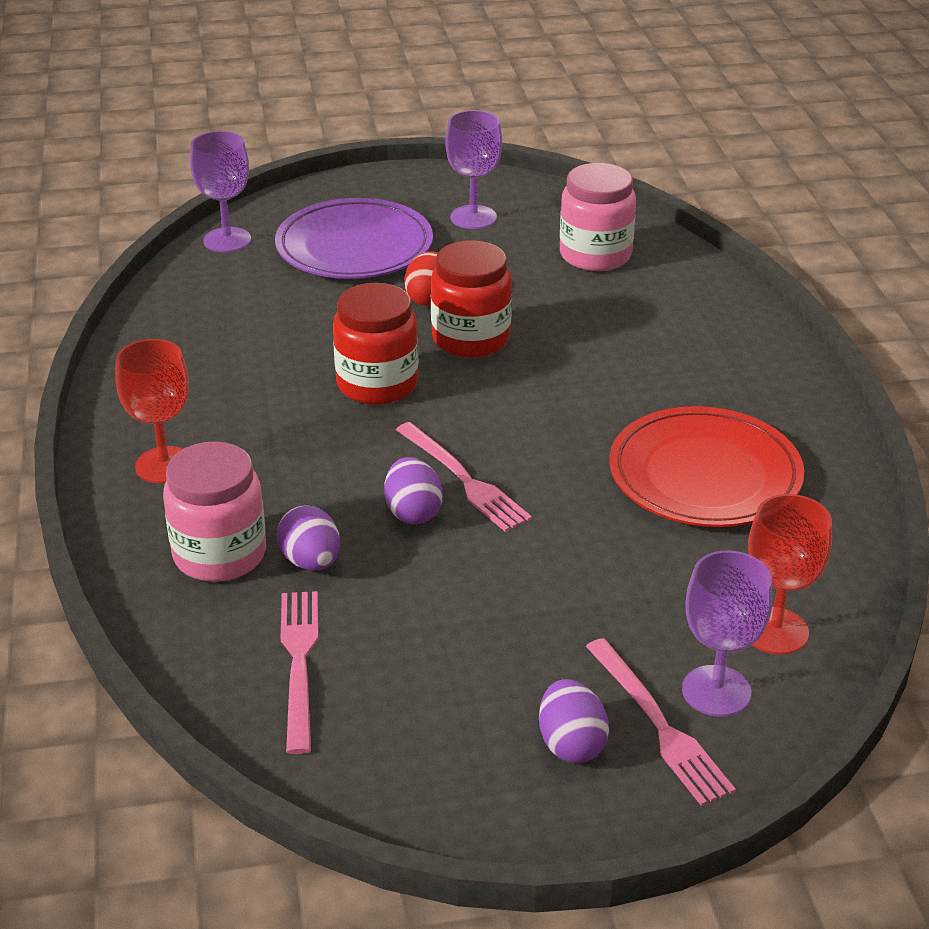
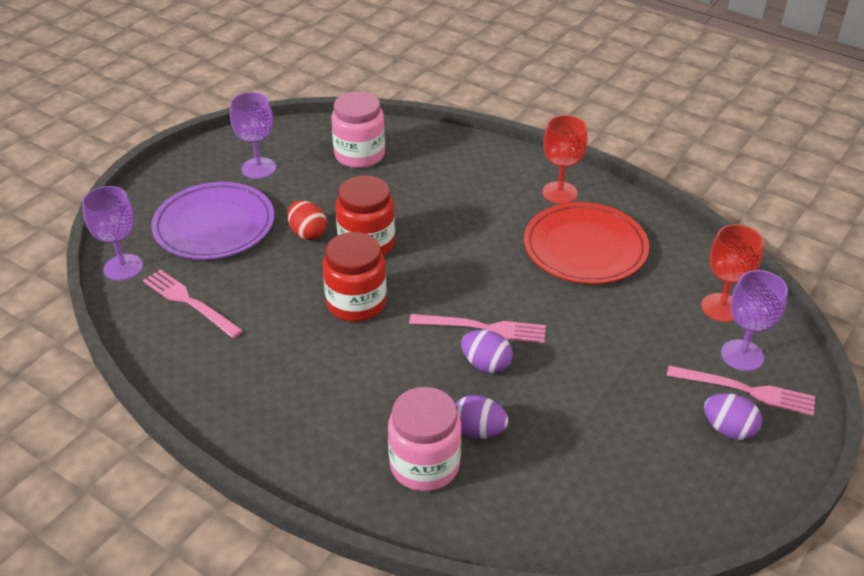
camera: 45 degrees left, 5 degrees up
(164, 465) = (309, 436): red goblet -> red goblet (559, 193)
(299, 663) = (557, 491): pink fork -> pink fork (189, 302)

